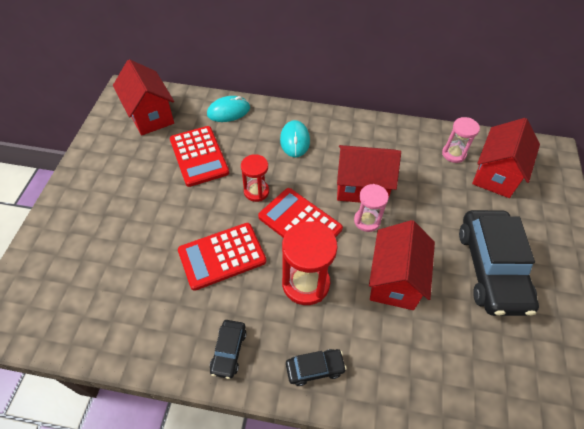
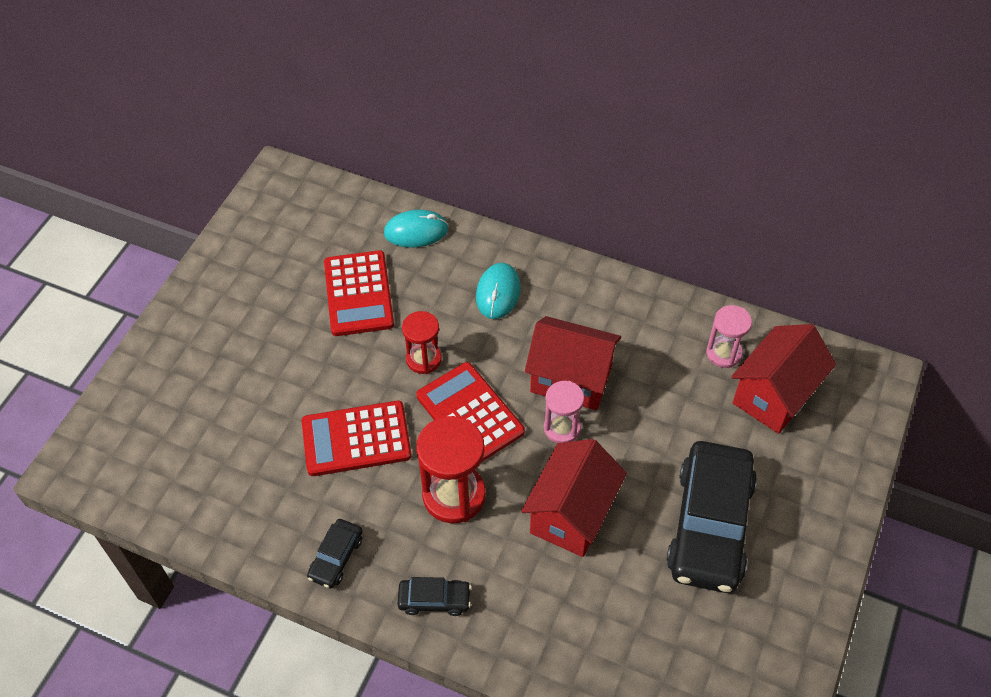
camera: 15 degrees right, 0 degrees up
(150, 115) = (305, 220): red house -> none

